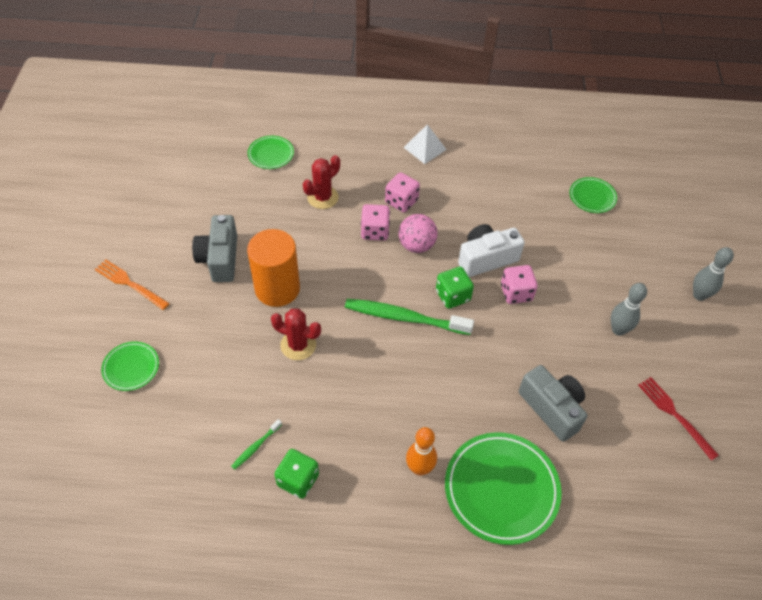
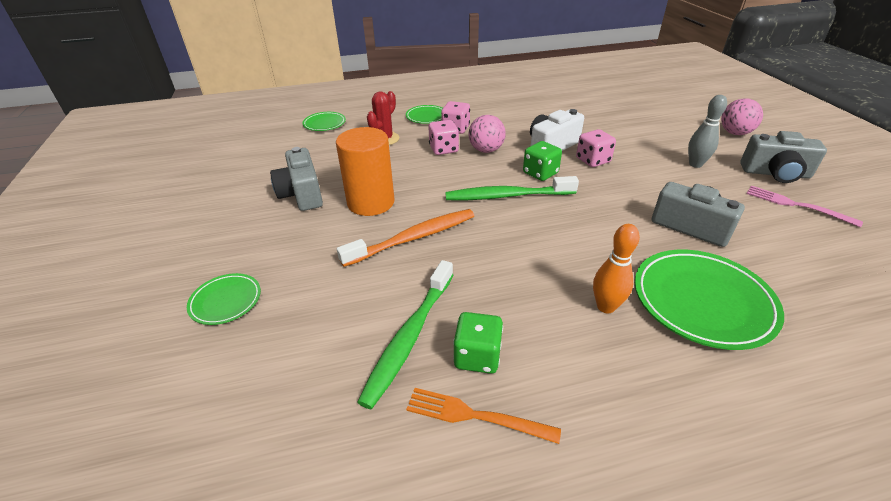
camera: 15 degrees left, 15 degrees down
(129, 283) = (206, 231): orange fork -> orange fork (474, 416)
(255, 447) = (409, 337): green toothbrush -> green toothbrush, size x2.21
(298, 345) = (413, 238): red cactus -> orange toothbrush
(424, 148) = (455, 99): white pyramid -> none
(592, 197) = (605, 100): green plate -> green plate (426, 117)
(674, 414) = (795, 205): red fork -> pink fork
(691, 368) = (775, 173): none -> grey camera
(699, 295) = (735, 133): grey bowling pin -> pink ball

